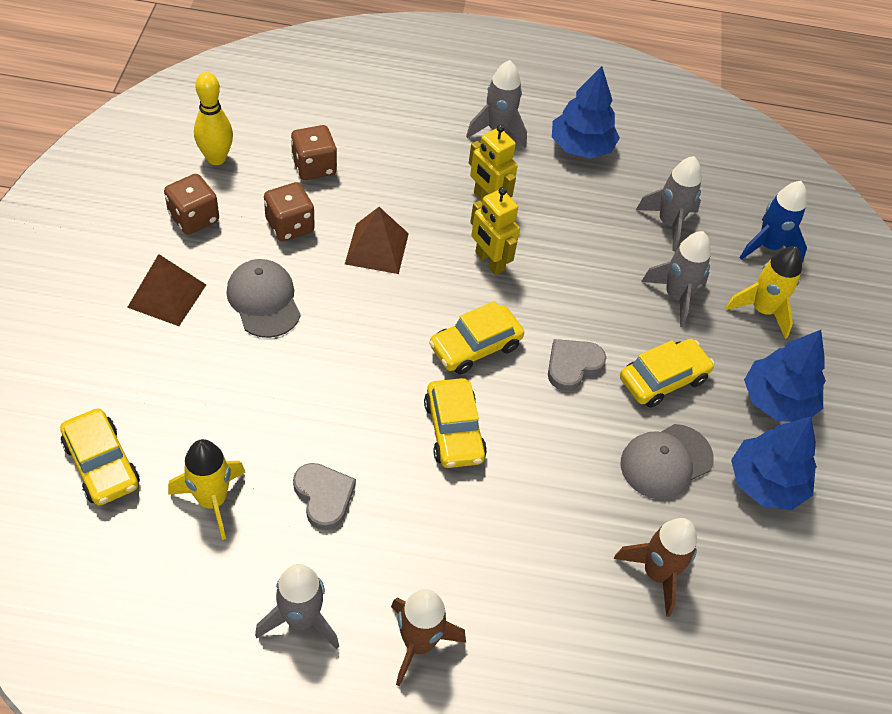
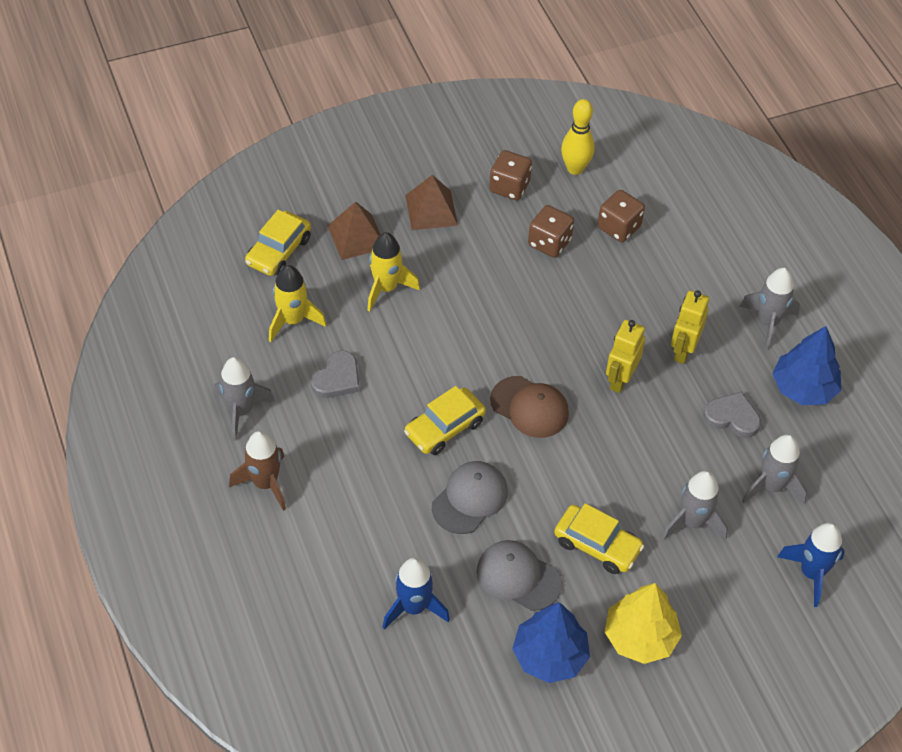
camera: 65 degrees right, 0 degrees up
(264, 300) = (470, 263): grey cap -> grey cap (470, 499)
(377, 248) = (572, 304): brown pyramid -> brown pyramid (356, 237)
(475, 347) = (530, 407): yellow car -> brown cap
(572, 365) = (562, 478): grey heart -> grey heart (732, 417)
(656, 573) = (414, 607): brown rocket -> blue rocket
(762, 310) = (731, 593): yellow rocket -> yellow rocket (386, 288)
(777, 400) = (640, 637): blue tree -> yellow tree

